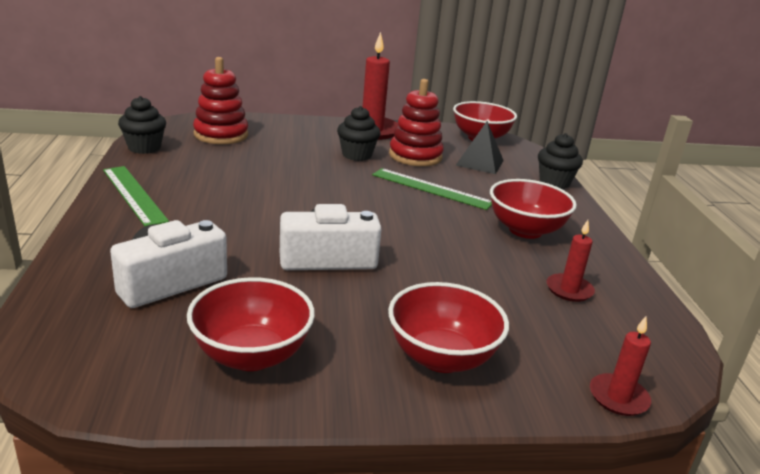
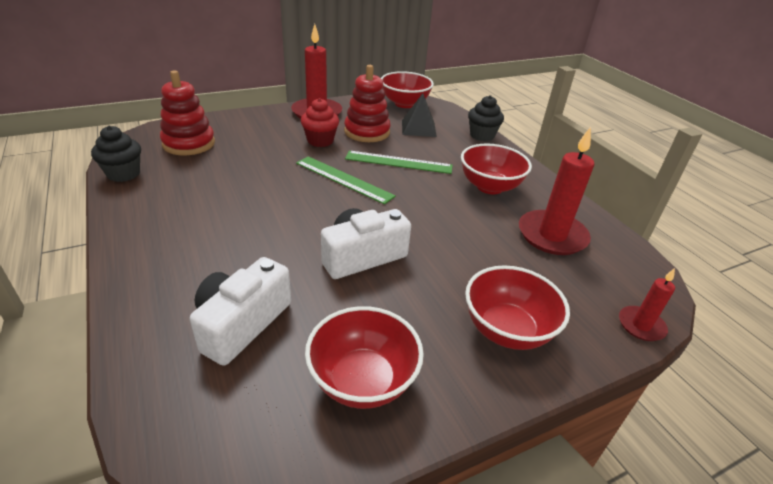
camera: 20 degrees left, 10 degrees up
(134, 194) = (146, 231): green ruler -> green ruler (344, 179)
(357, 155) = (320, 141): black cupcake -> red cupcake
(569, 290) = (552, 235): red candle -> red candle, size x1.86

